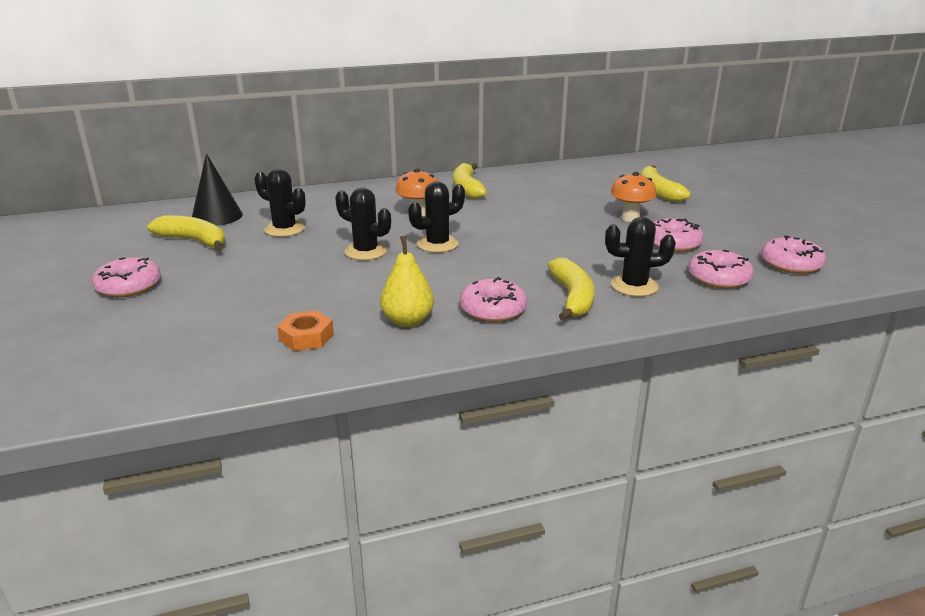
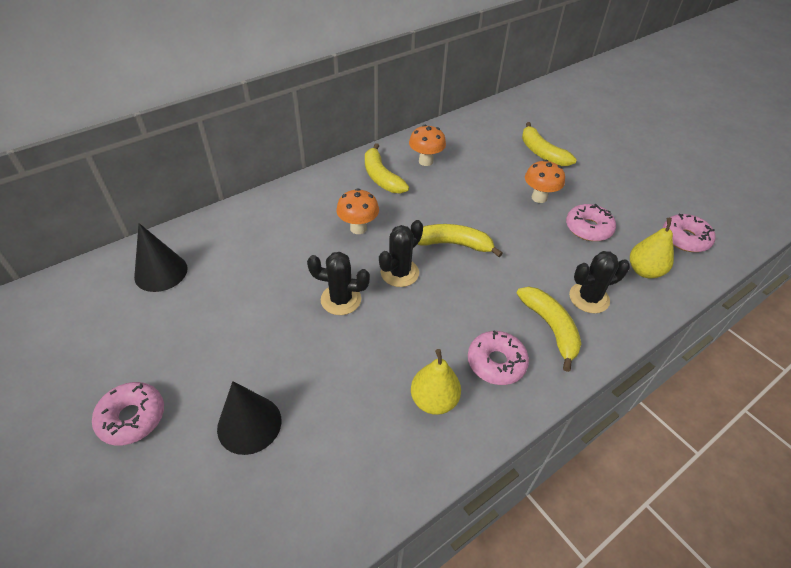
camera: 20 degrees left, 20 degrees up
(194, 241) = (160, 321): yellow banana -> yellow banana (453, 244)
(223, 306) = (249, 424): none -> black cone
(284, 229) = (243, 280): black cactus -> none
(306, 337) = (356, 452): orange nut -> none
(522, 184) = (425, 161): none -> orange mushroom
(718, 278) = (644, 271): pink donut -> yellow pear

